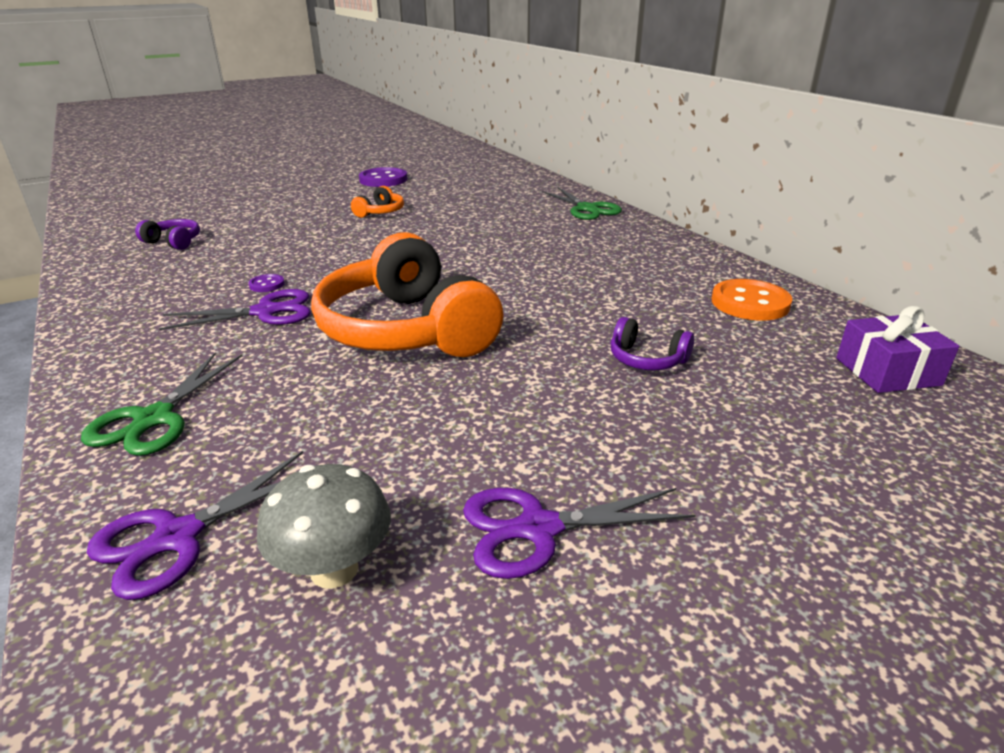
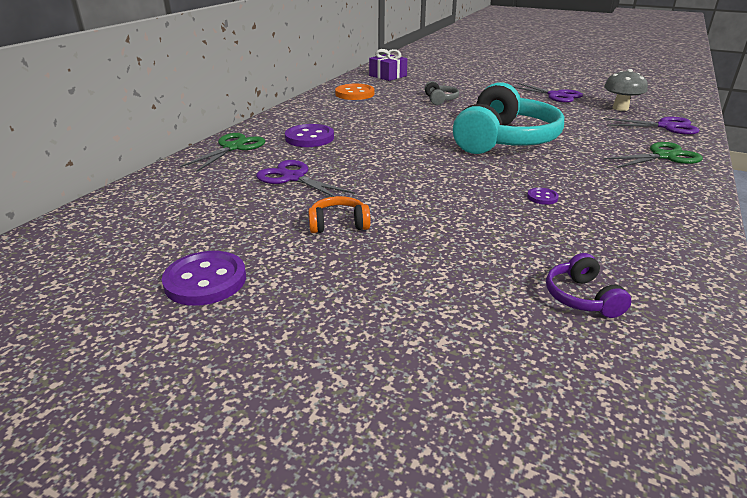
camera: 125 degrees left, 0 degrees up
(265, 312) = (564, 179): purple scissors -> purple scissors (293, 178)
(407, 330) = (503, 140): orange headphones -> turquoise headphones
(573, 238) = (309, 138): none -> purple button
(646, 359) = (440, 100): purple headphones -> grey headphones

